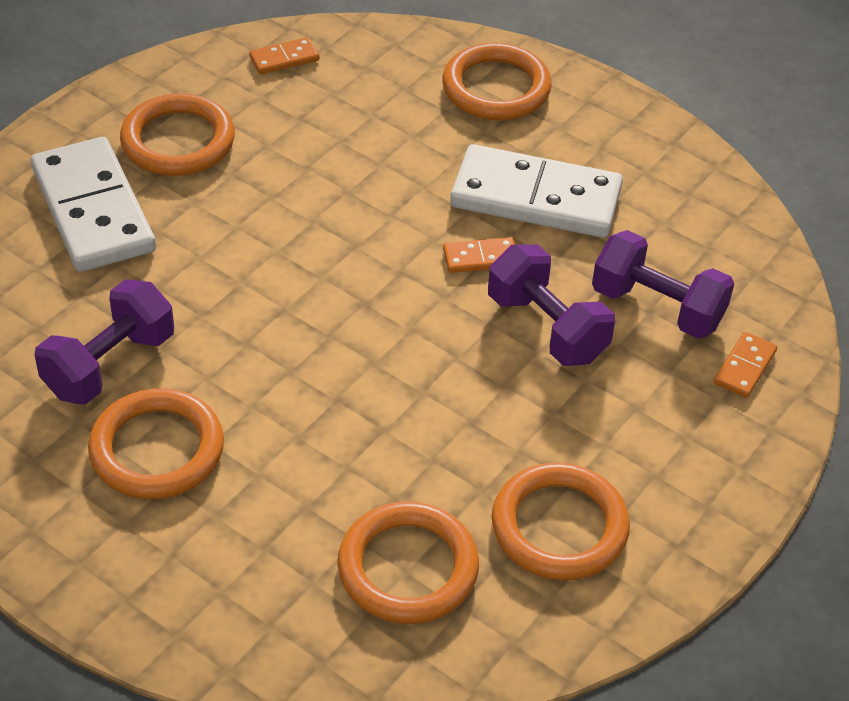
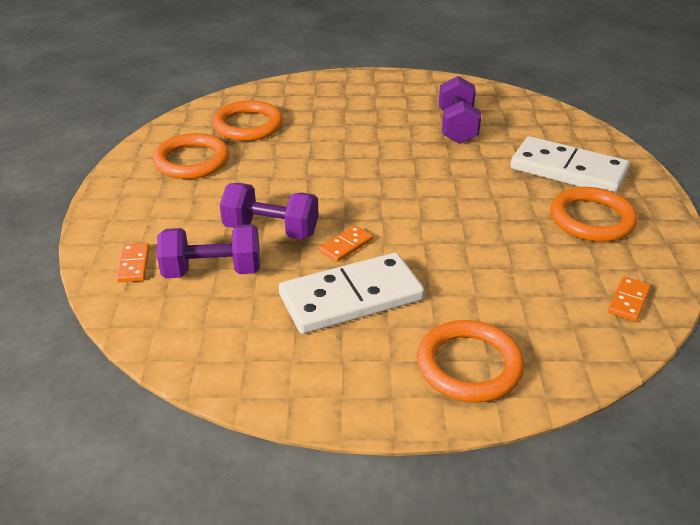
camera: 145 degrees right, 10 degrees down
(157, 449) = (395, 114): orange ring -> none

